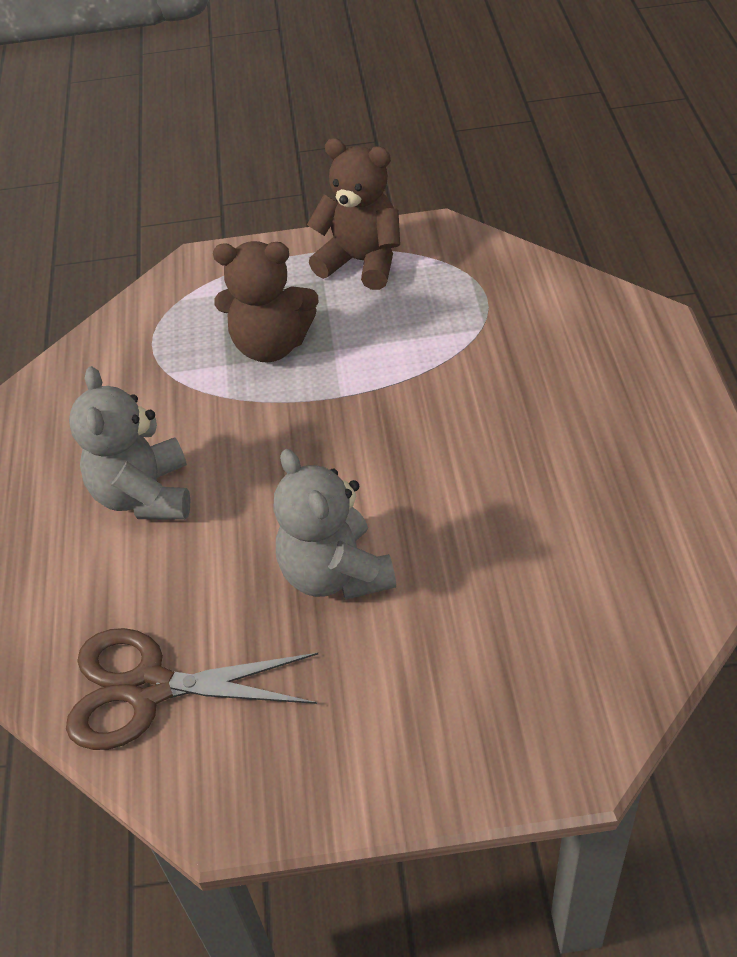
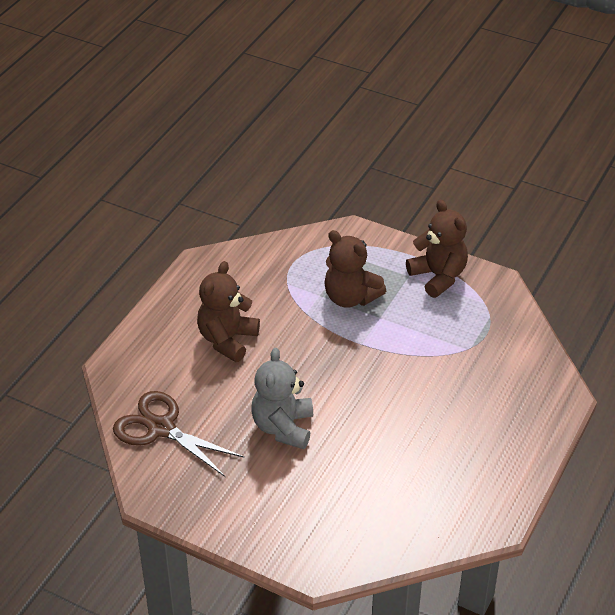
camera: 30 degrees right, 5 degrees down
(144, 495) = (227, 340): grey teddy bear -> brown teddy bear

